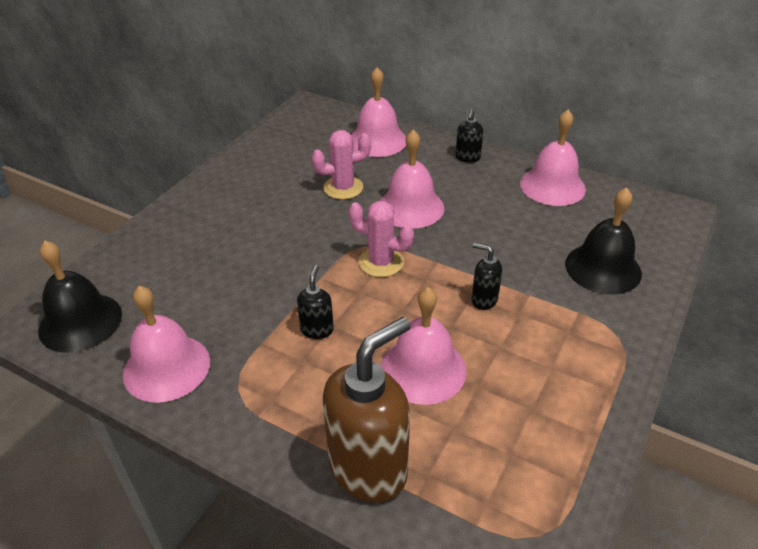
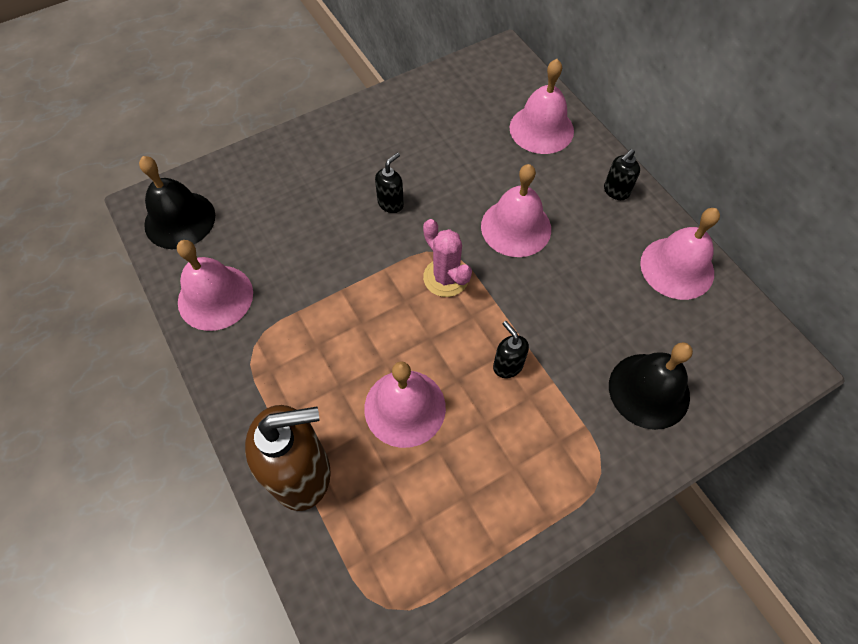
camera: 30 degrees right, 20 degrees up
(317, 329) = (347, 321): black soap dispenser -> black soap dispenser (391, 203)
(343, 188) = (469, 175): pink cactus -> none

